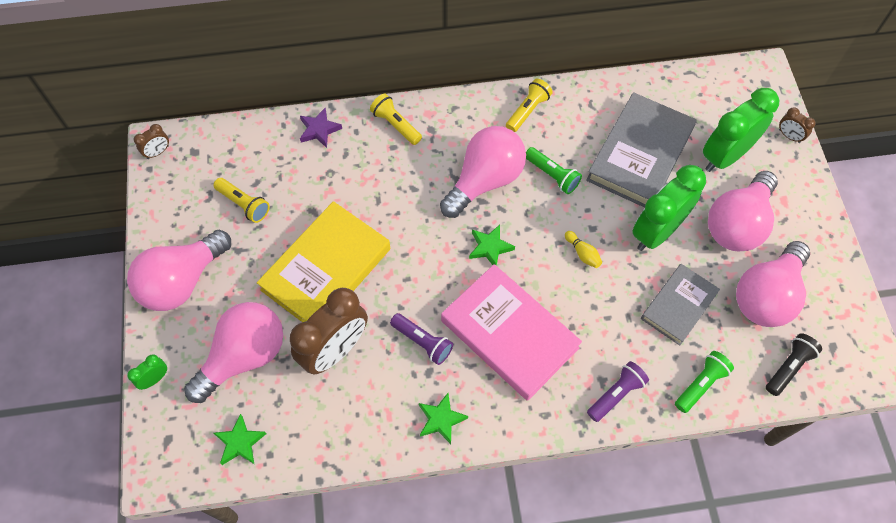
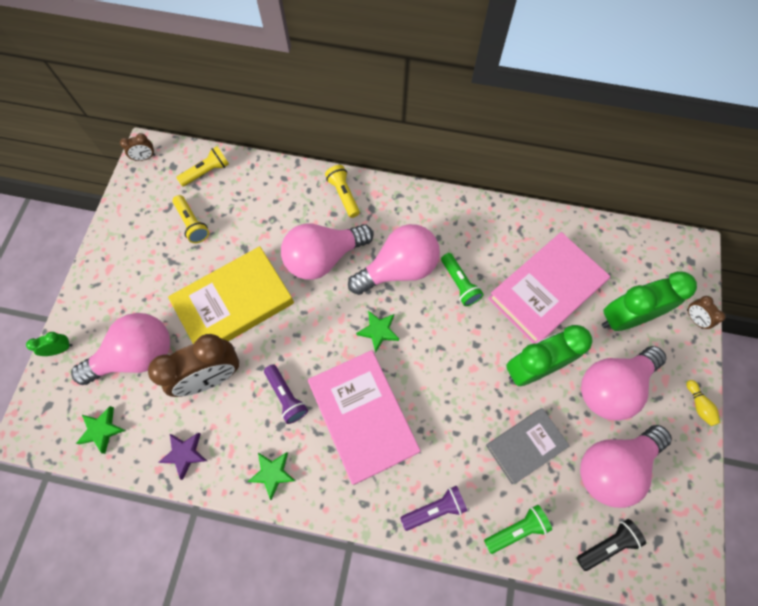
camera: 20 degrees right, 5 degrees up
(182, 281) = (117, 273): pink light bulb -> pink light bulb (323, 258)
(319, 130) = (279, 179): purple star -> purple star (185, 454)
(527, 111) = (461, 218): yellow flashlight -> yellow flashlight (207, 172)
(582, 253) = (457, 365): yellow bowling pin -> yellow bowling pin (698, 405)
(640, 155) = (546, 290): grey book -> pink book

